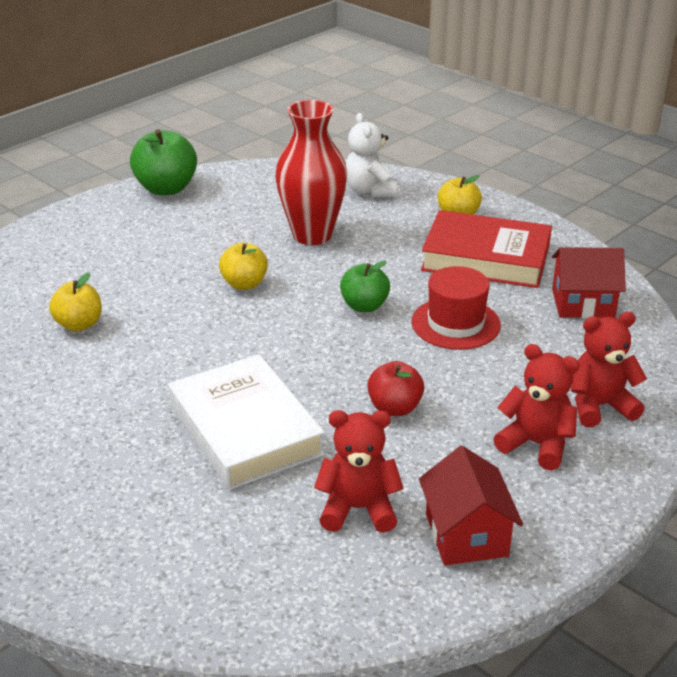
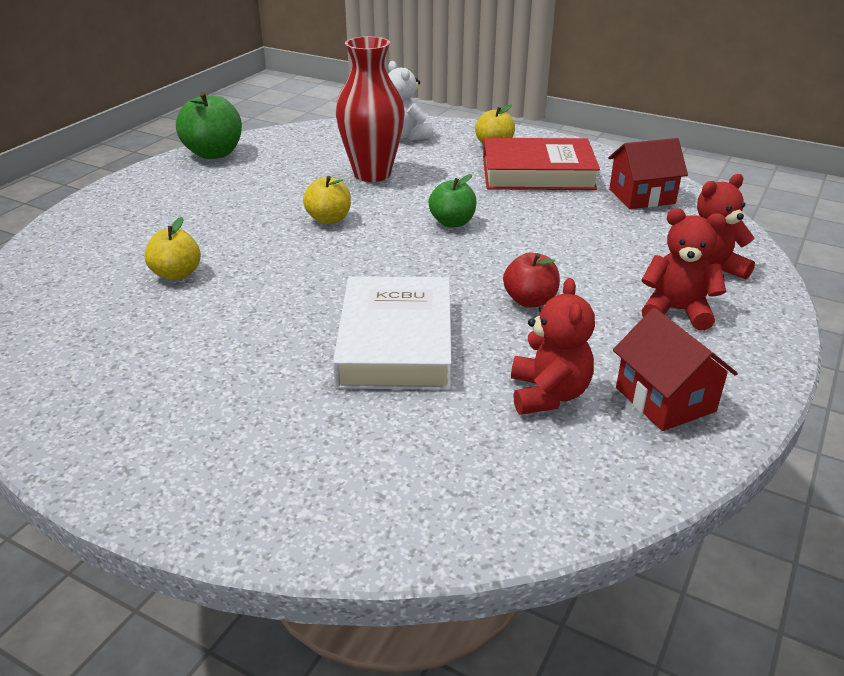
camera: 15 degrees left, 0 degrees up
(245, 430) = (395, 342): white book -> white book turned 45 degrees clockwise
(358, 509) = (548, 394): red teddy bear -> red teddy bear turned 105 degrees clockwise
(455, 323) = (543, 225): red hat -> none

